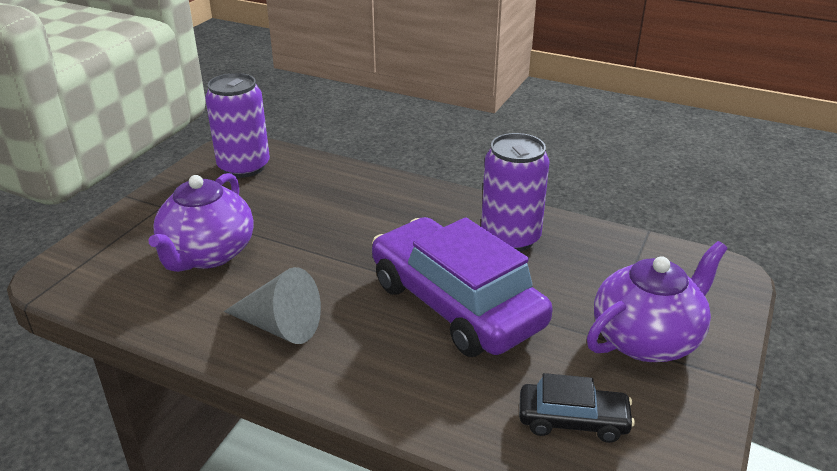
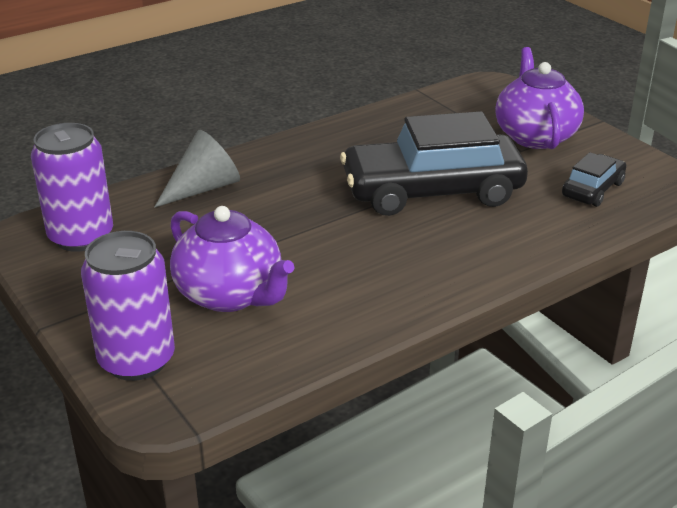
camera: 60 degrees left, 0 degrees up
(280, 326) = (387, 280): grey cone -> grey cone (203, 188)
(455, 304) = (432, 191): purple car -> black car
(510, 238) = (369, 141): purple can -> purple can (137, 360)

